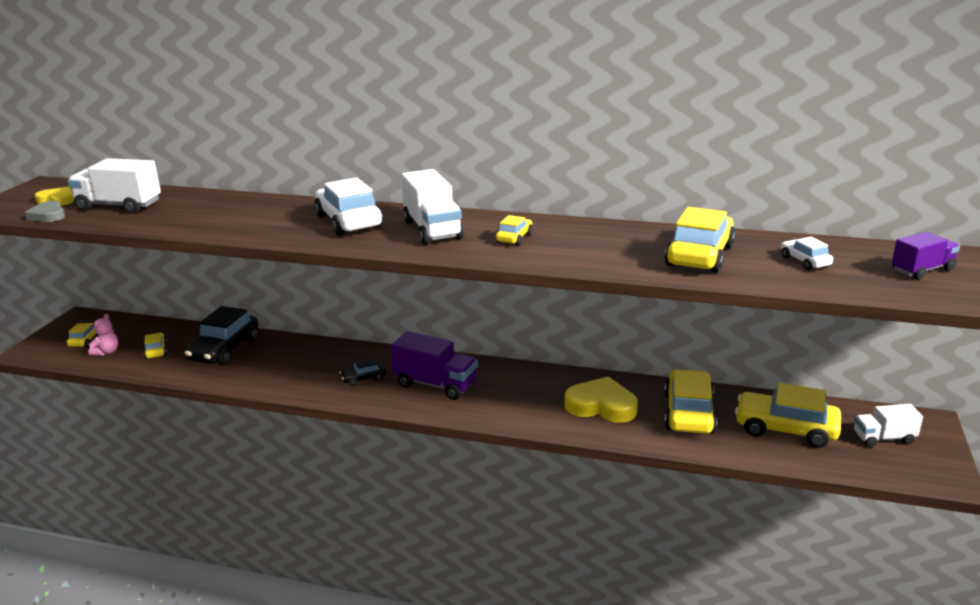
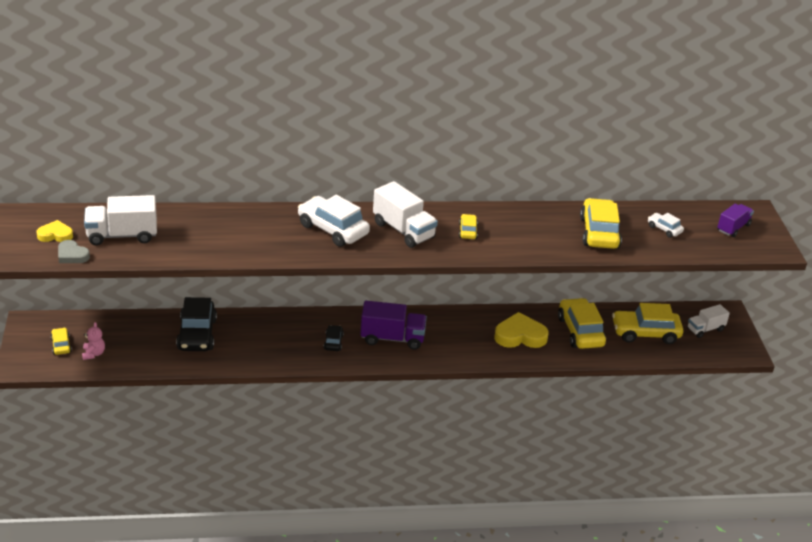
camera: 25 degrees left, 10 degrees up
(156, 351) = (137, 345): yellow car -> none
(363, 378) = (333, 342): black car -> black car turned 135 degrees clockwise

